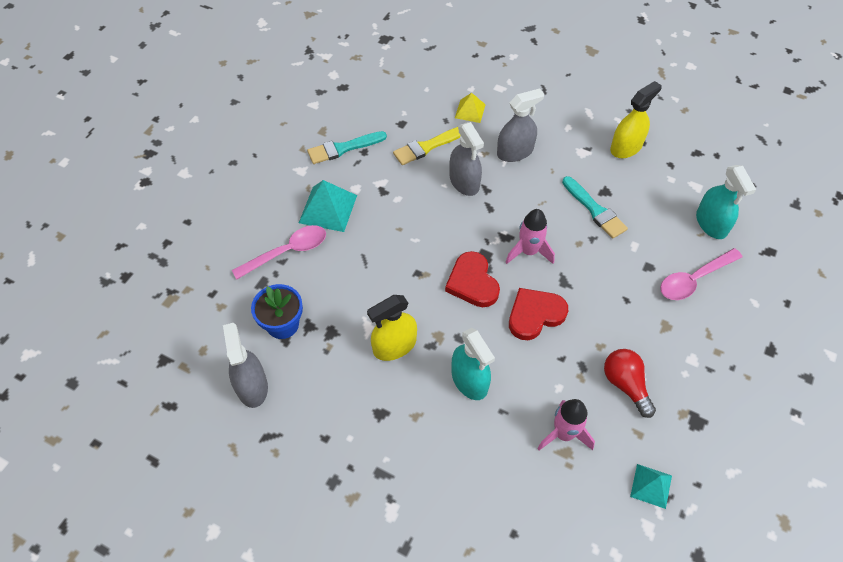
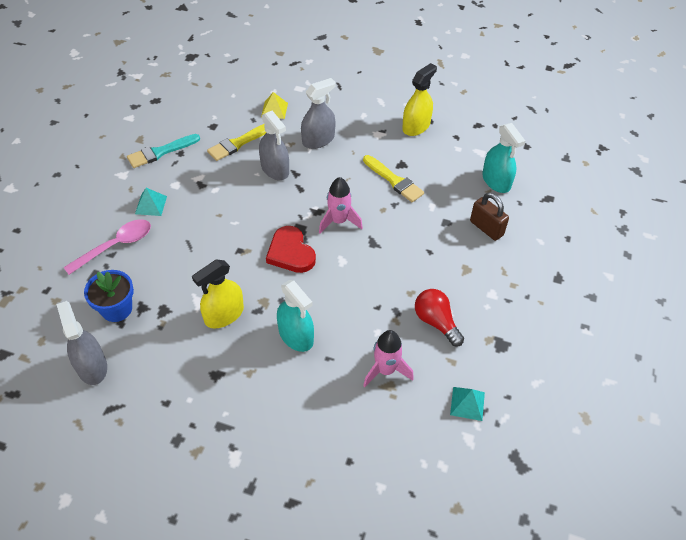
camera: 10 degrees left, 5 degrees down
(328, 209) = (151, 205): turquoise pyramid -> turquoise pyramid, size x0.61
(535, 315) = (350, 273): red heart -> none
(595, 210) = (394, 180): turquoise brush -> yellow brush
(694, 279) = (486, 228): pink spoon -> brown padlock

